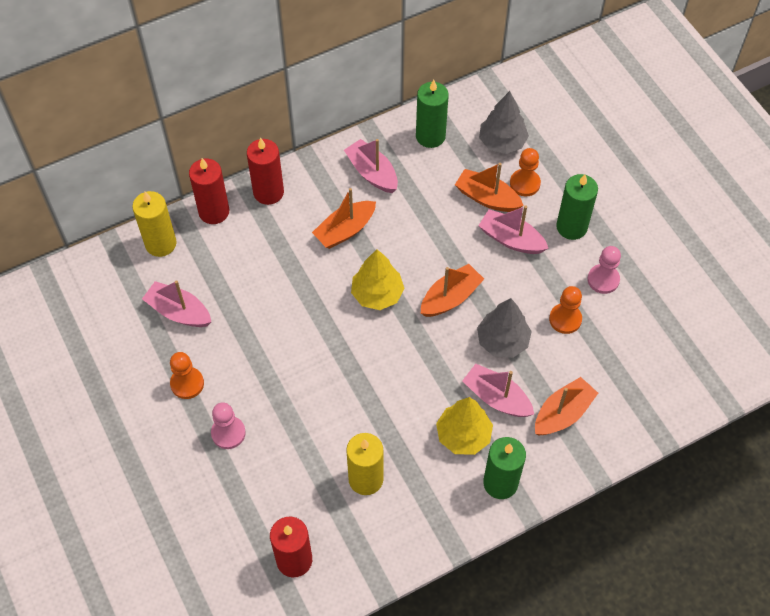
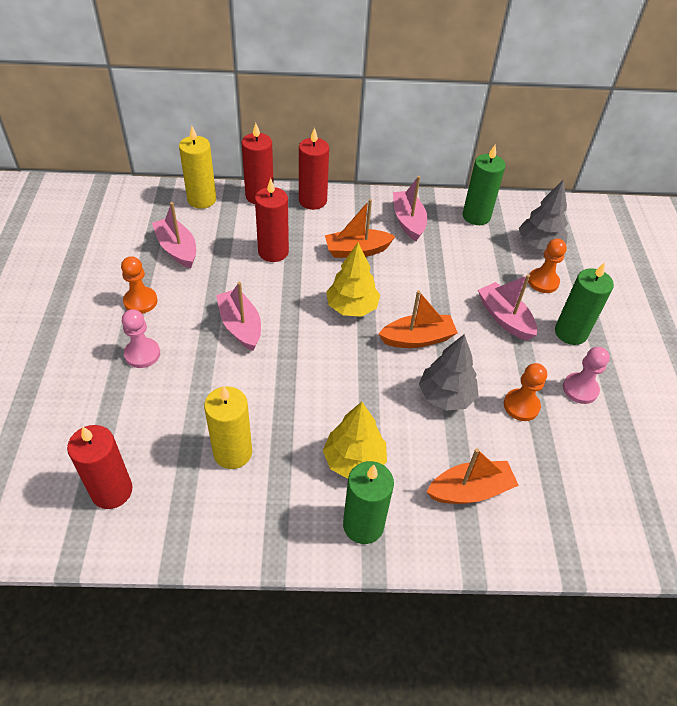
camera: 25 degrees right, 10 degrees down
(270, 270) = (273, 252): none -> red candle
(487, 198) = (500, 278): orange boat -> none
(496, 398) = (409, 443): pink boat -> pink boat (240, 326)

